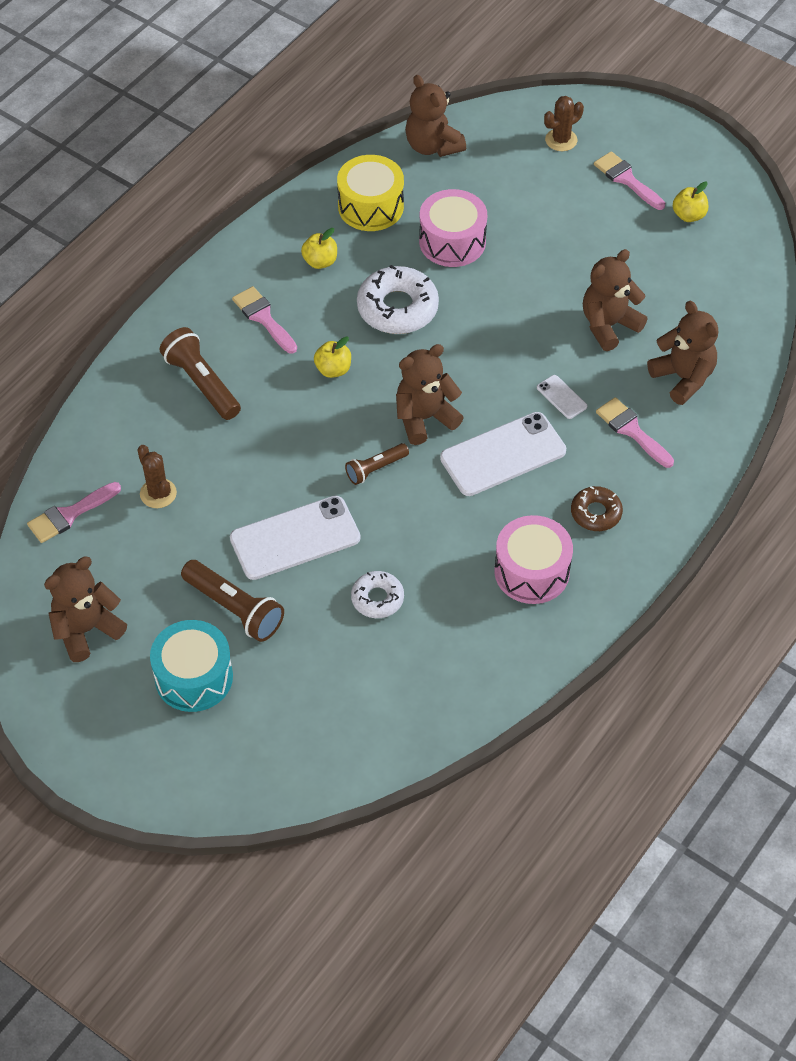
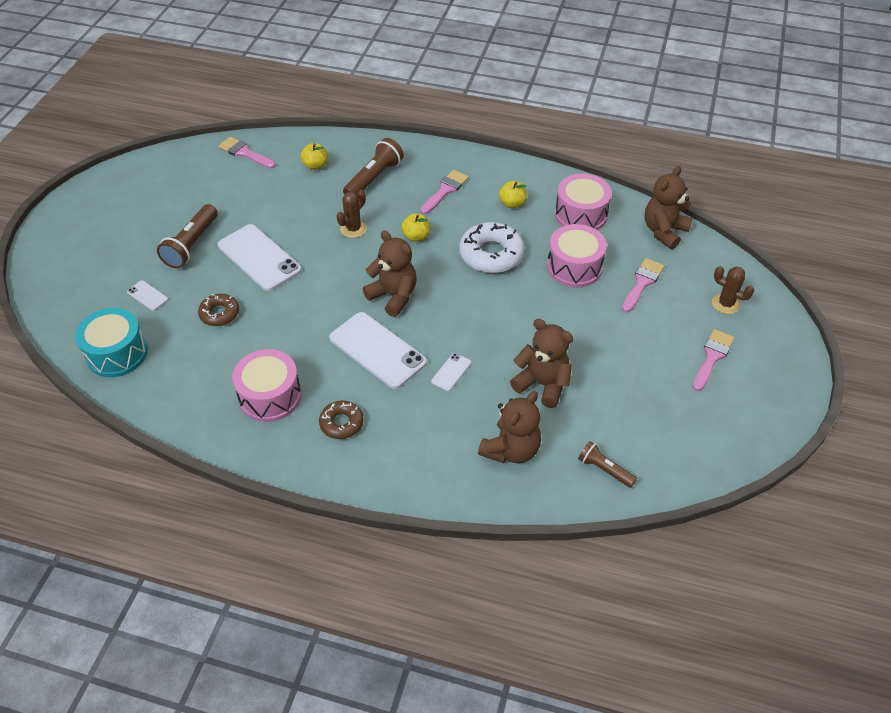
camera: 70 degrees right, 5 degrees down
(86, 630) = (158, 185): brown teddy bear -> none
(158, 493) = (274, 185): brown cactus -> brown cactus (353, 229)
(194, 677) = (132, 241): turquoise drum -> turquoise drum (117, 353)
(310, 672) = (147, 296): none -> white phone
(370, 206) = (580, 215): yellow drum -> pink drum
(375, 469) = (335, 282): brown flashlight -> brown flashlight (604, 469)
(377, 598) = (219, 314): white donut -> brown donut
(632, 430) = (437, 427): pink brush -> pink brush (642, 283)
(688, 215) = (700, 410): yellow apple -> yellow apple (315, 165)

